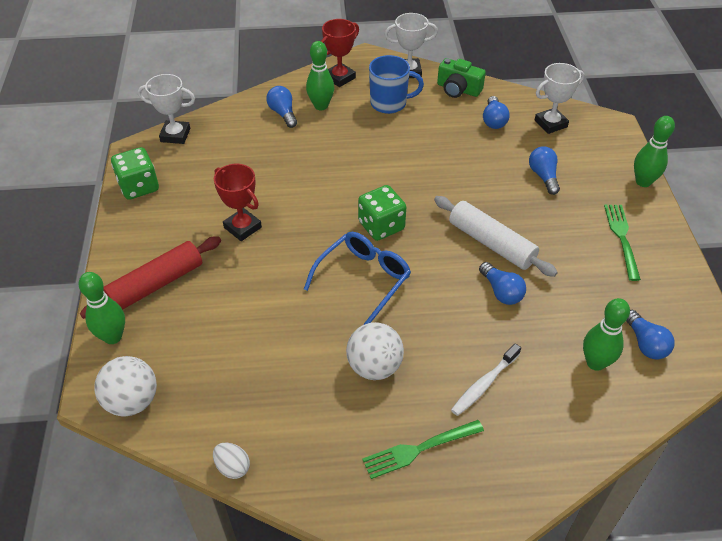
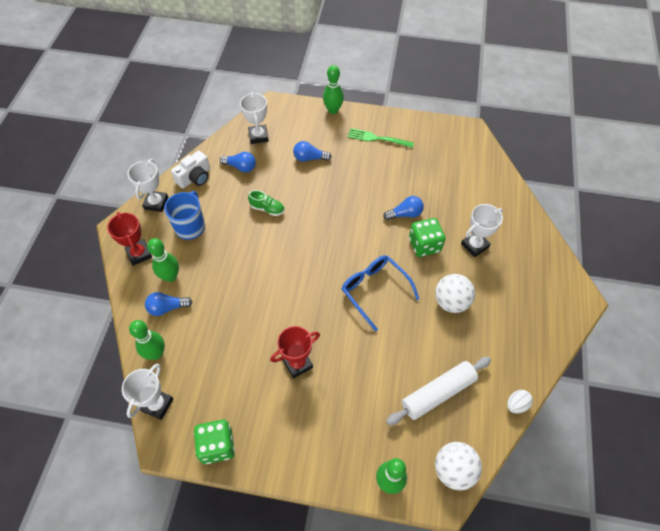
camera: 75 degrees left, 10 degrees up
(156, 284) = (341, 441): red rolling pin -> none
(381, 226) = (326, 266): green dice -> green dice (424, 245)
(419, 449) = (515, 292): green fork -> none
(443, 156) = (267, 209): none -> green shoe
(458, 89) = (195, 177): green camera -> white camera
(484, 384) = (474, 245): white toothbrush -> white trophy
(491, 243) = (362, 206): white rolling pin -> white rolling pin (438, 393)
(595, 363) = (468, 186): green bowling pin -> green bowling pin (156, 353)
(645, 343) = (459, 158): blue light bulb -> none

